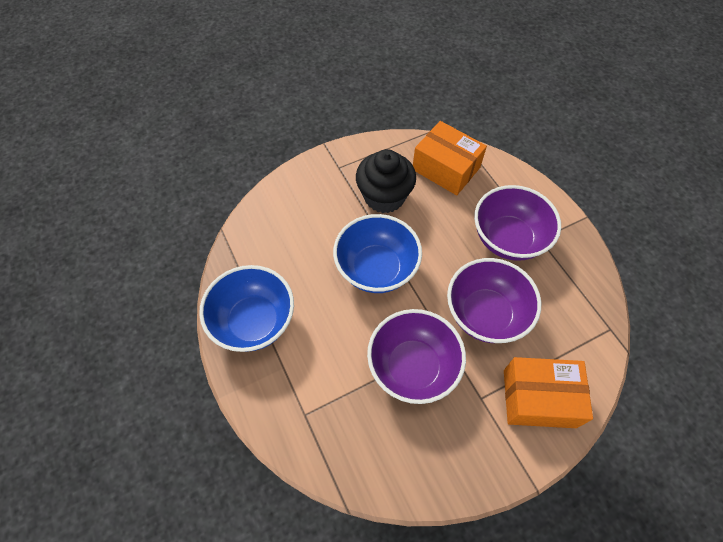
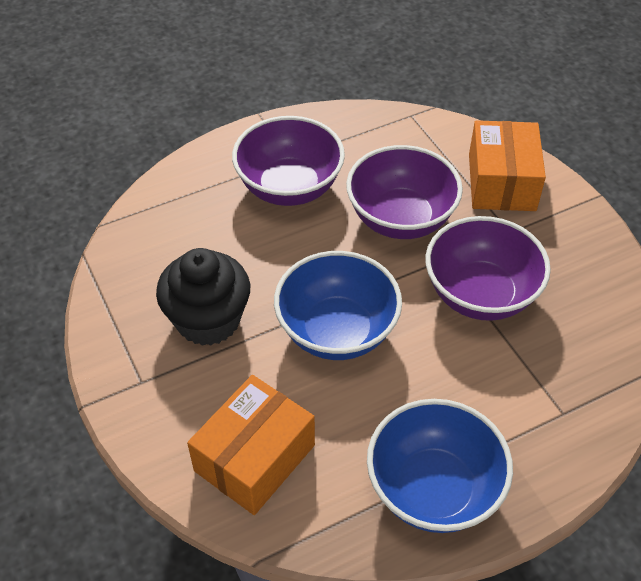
camera: 90 degrees left, 10 degrees down
(446, 168) = (163, 244): orange box -> orange box (255, 458)

